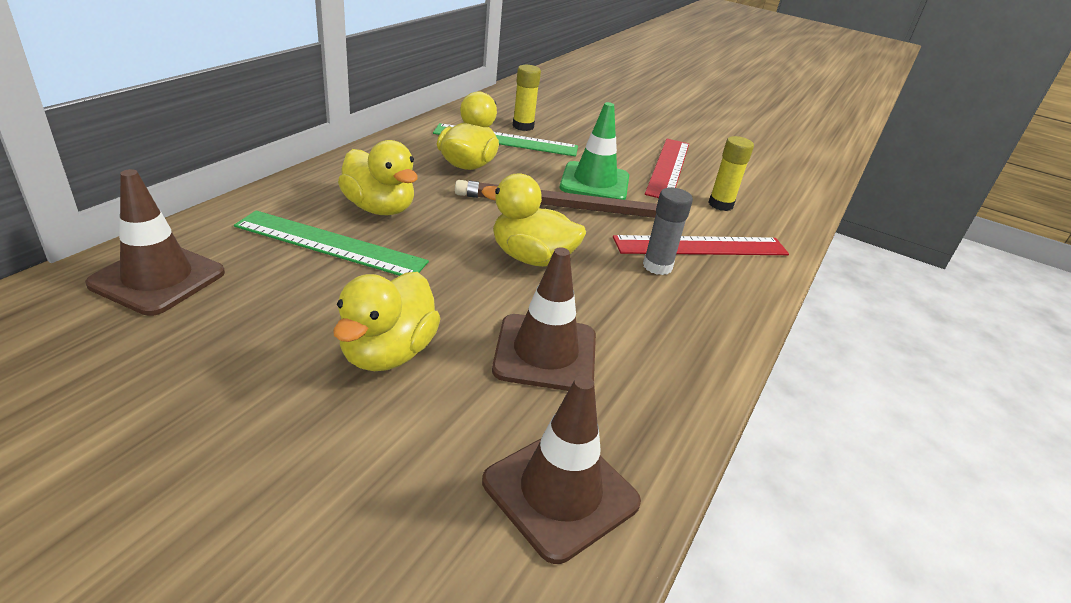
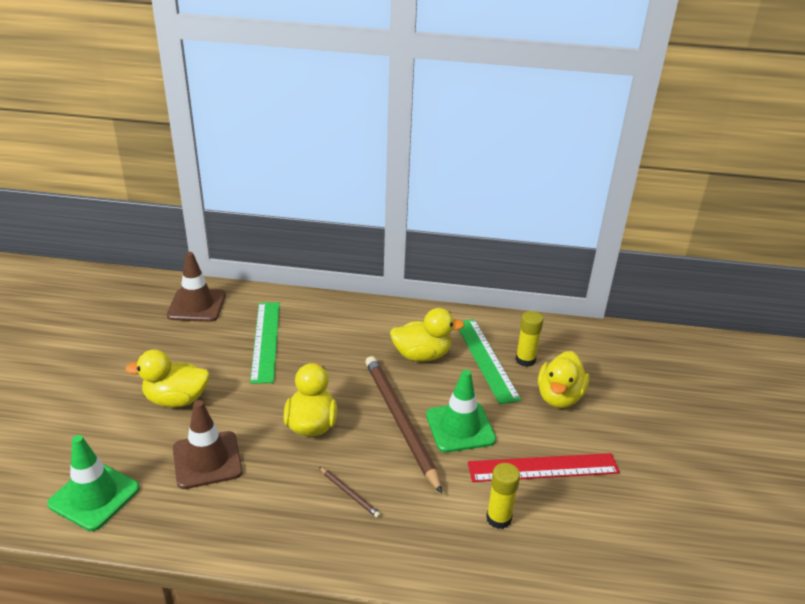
camera: 70 degrees right, 0 degrees up
(379, 208) = (321, 342): yellow duck -> yellow duck (559, 397)
(560, 492) = (94, 496): brown traffic cone -> green traffic cone
(657, 266) = (349, 493): grey glue stick -> brown pencil
(701, 246) = (404, 515): red ruler -> none

